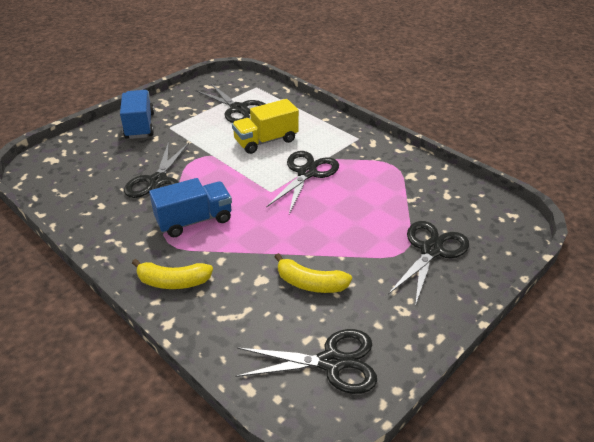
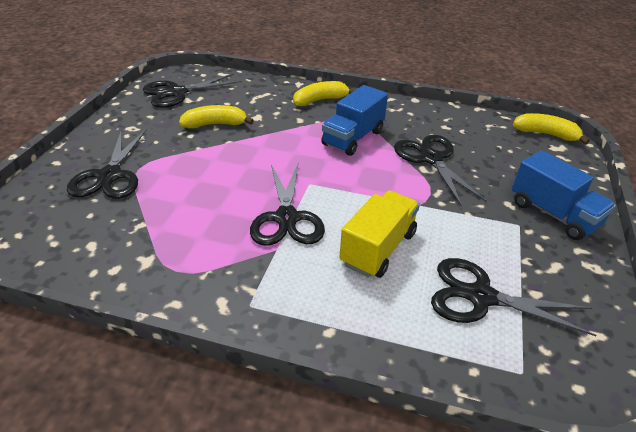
camera: 150 degrees right, 0 degrees up
(37, 171) = (546, 134): none -> yellow banana

